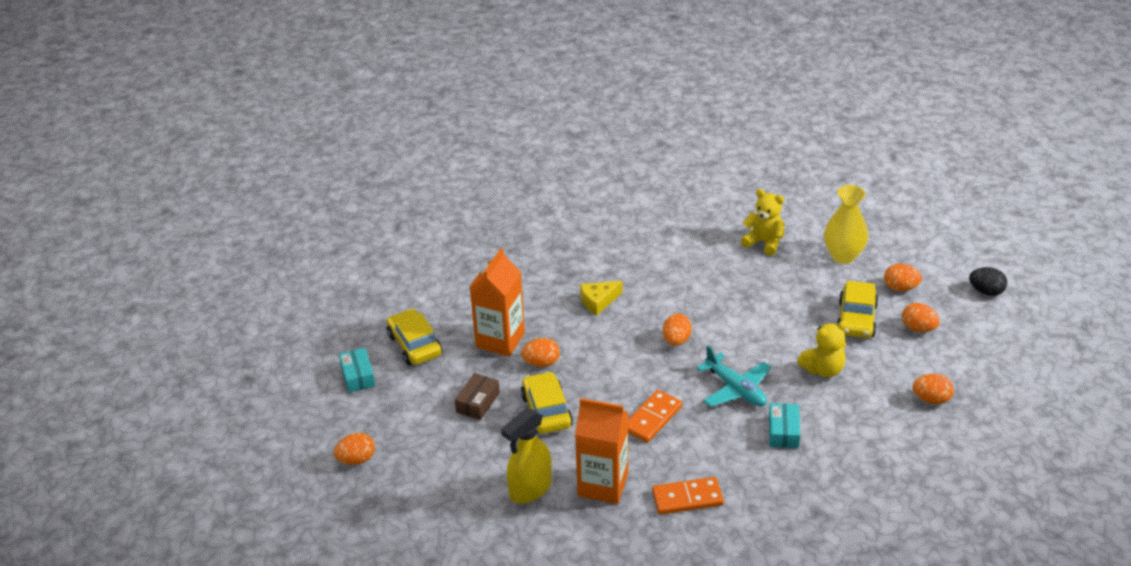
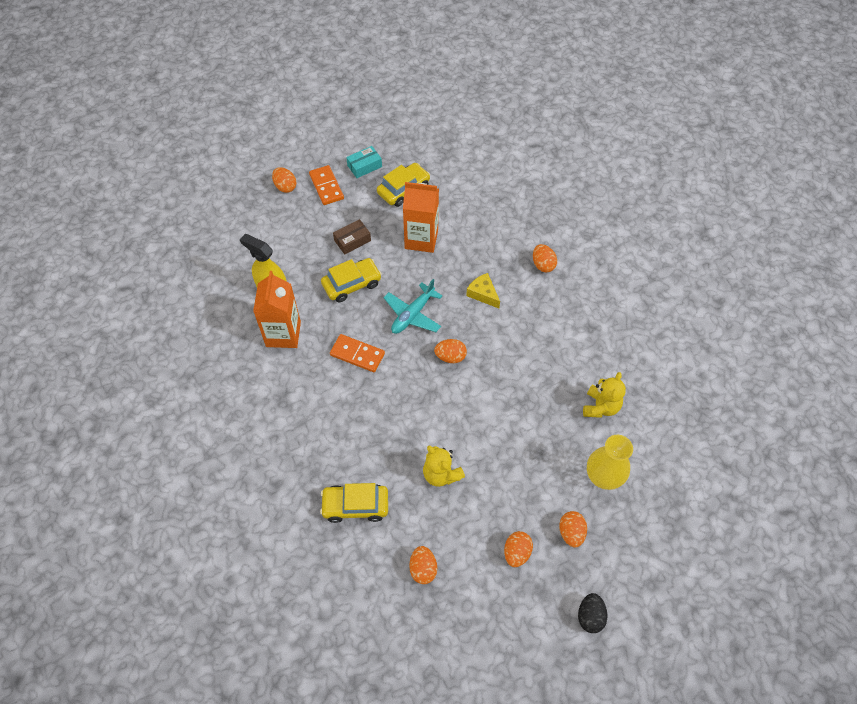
camera: 75 degrees right, 20 degrees up
(478, 402) = (352, 240): brown box -> brown box turned 45 degrees counterclockwise
(541, 363) = (402, 270): orange egg -> orange egg (543, 265)
(687, 498) = (278, 391): orange domino -> orange domino (326, 186)
(735, 389) = (402, 408): turquoise plane -> turquoise plane (412, 314)
(783, 431) = (360, 450): turquoise box -> none
(856, 319) = (515, 496): yellow car -> yellow car (355, 506)

